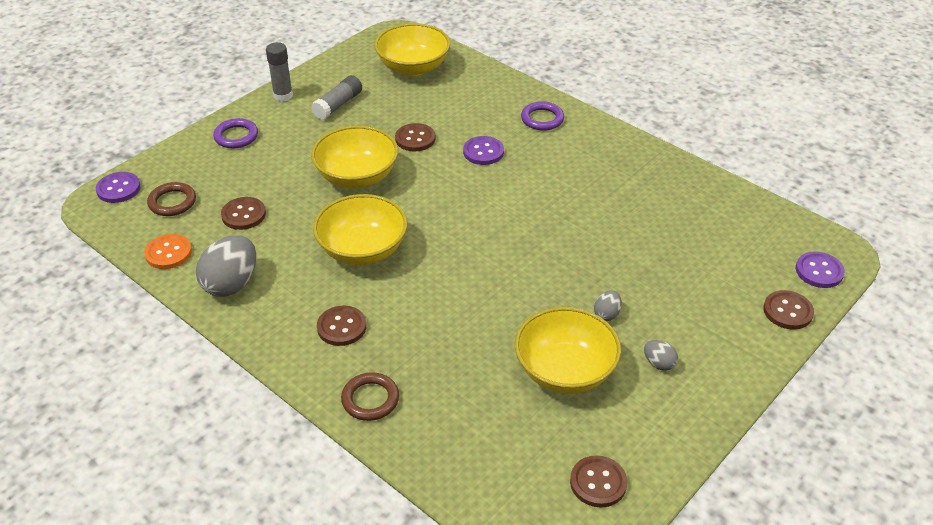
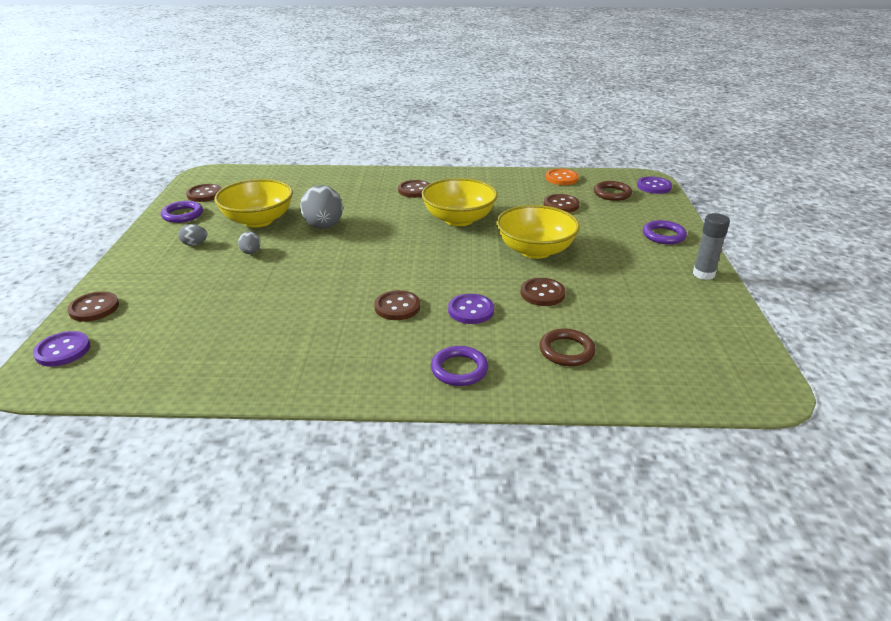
camera: 140 degrees right, 10 degrees down
(231, 284) = (504, 182): grey egg -> grey egg (323, 226)
(338, 105) = (651, 288): grey glue stick -> none
(370, 399) = (359, 177): brown ring -> brown ring (566, 351)
(413, 67) = (668, 358): yellow bowl -> none
(532, 181) = (397, 307): none -> brown button
(649, 441) = (182, 215): none -> purple ring

